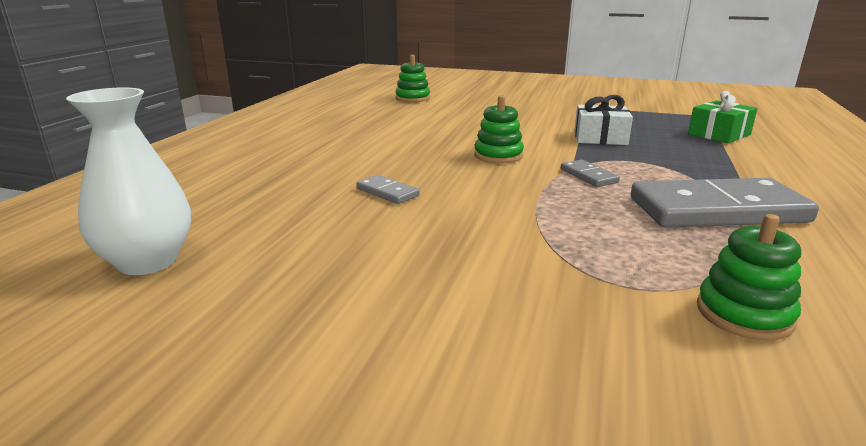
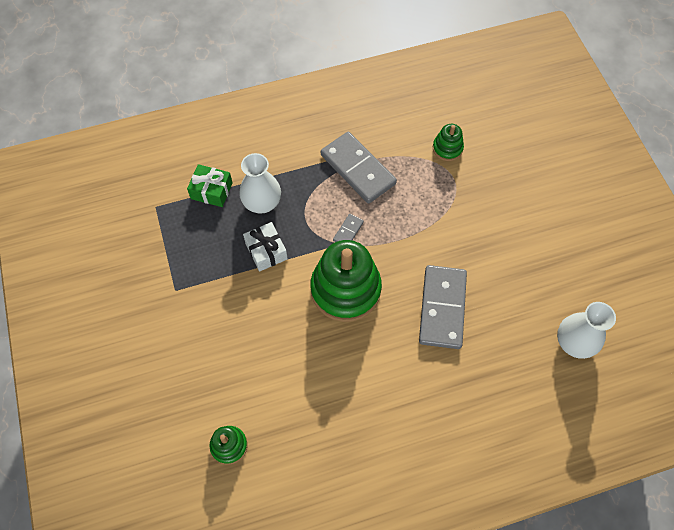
camera: 125 degrees left, 40 degrees up
(387, 192) = (442, 308): grey domino -> grey domino, size x2.31
(498, 155) = (345, 289): green stacking toy -> green stacking toy, size x2.09
(681, 149) = (262, 203): none -> white vase

